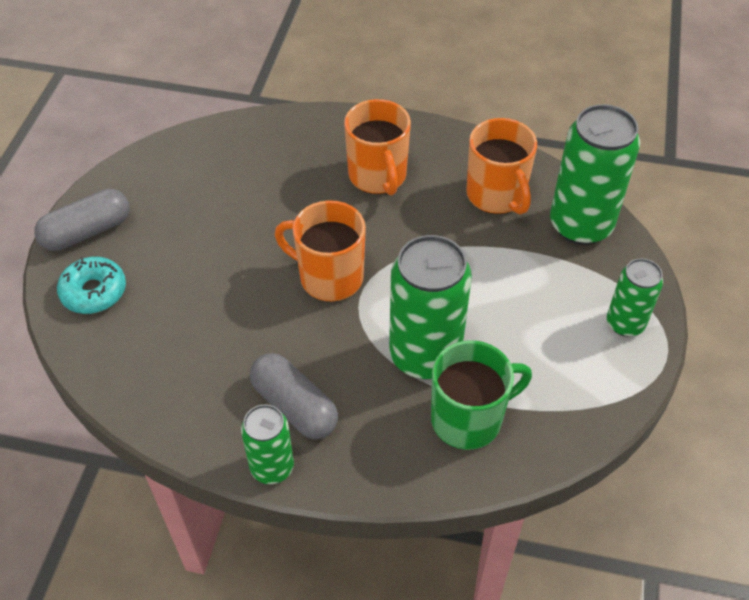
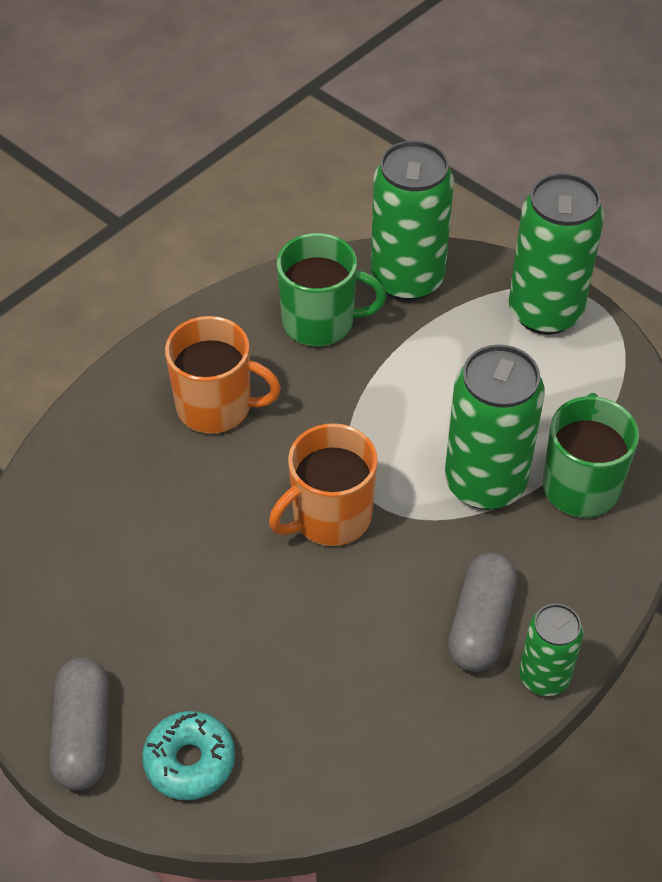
camera: 60 degrees left, 0 degrees up
(294, 406) = (480, 624): grey capsule -> grey capsule turned 60 degrees counterclockwise
(496, 195) = (320, 322): orange mug -> green mug
(625, 323) = (545, 312): green can -> green can, size x1.76

